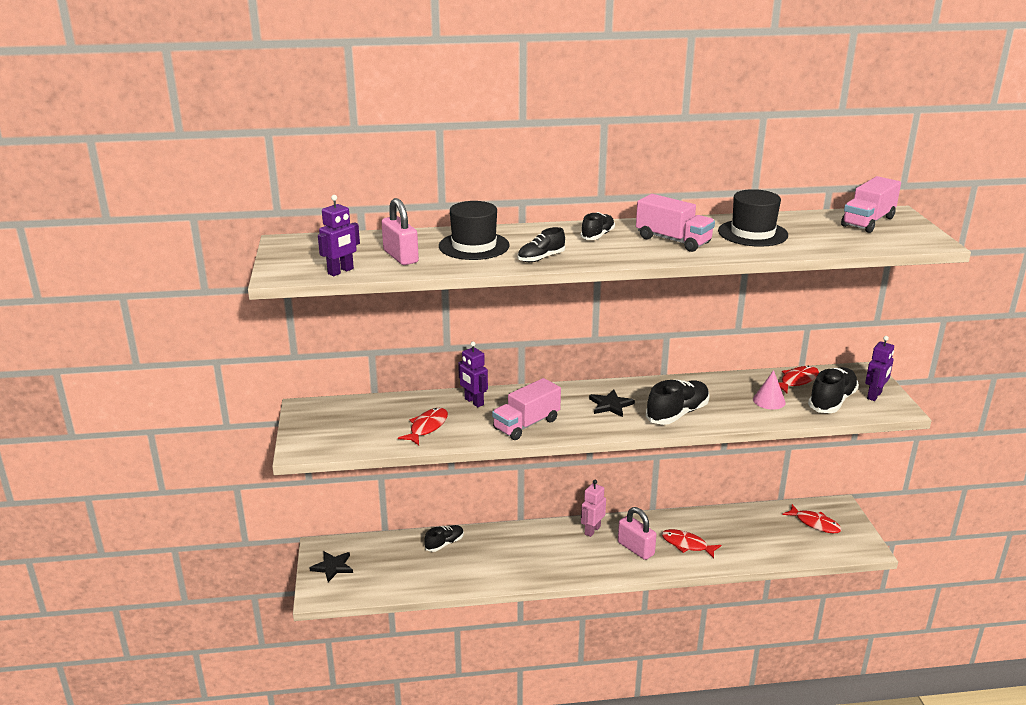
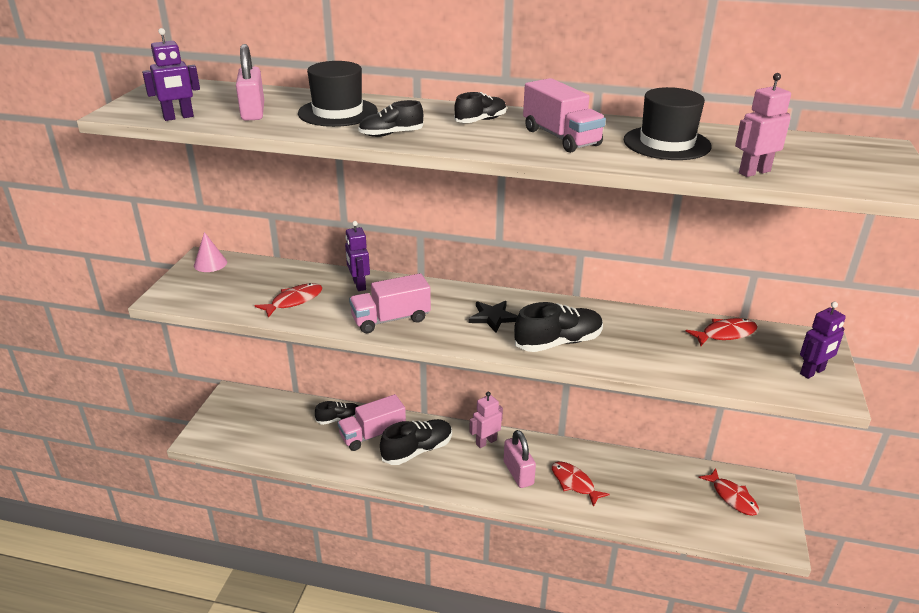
camera: 20 degrees right, 5 degrees up
(333, 567) = (228, 415): black star -> none
(769, 401) = (675, 350): pink cone -> pink cone (210, 263)
(830, 246) = (754, 172): none -> pink robot
(832, 401) = (753, 367): black shoe -> black shoe (417, 450)
(868, 222) = (833, 151): pink truck -> pink truck (372, 435)

